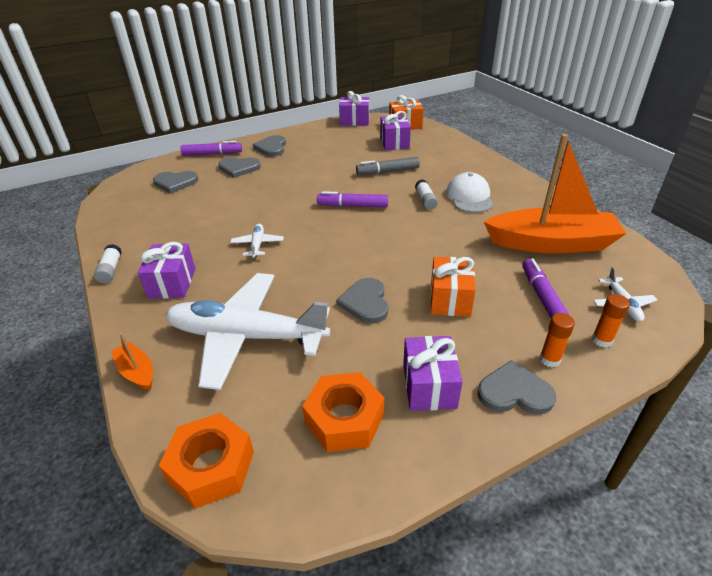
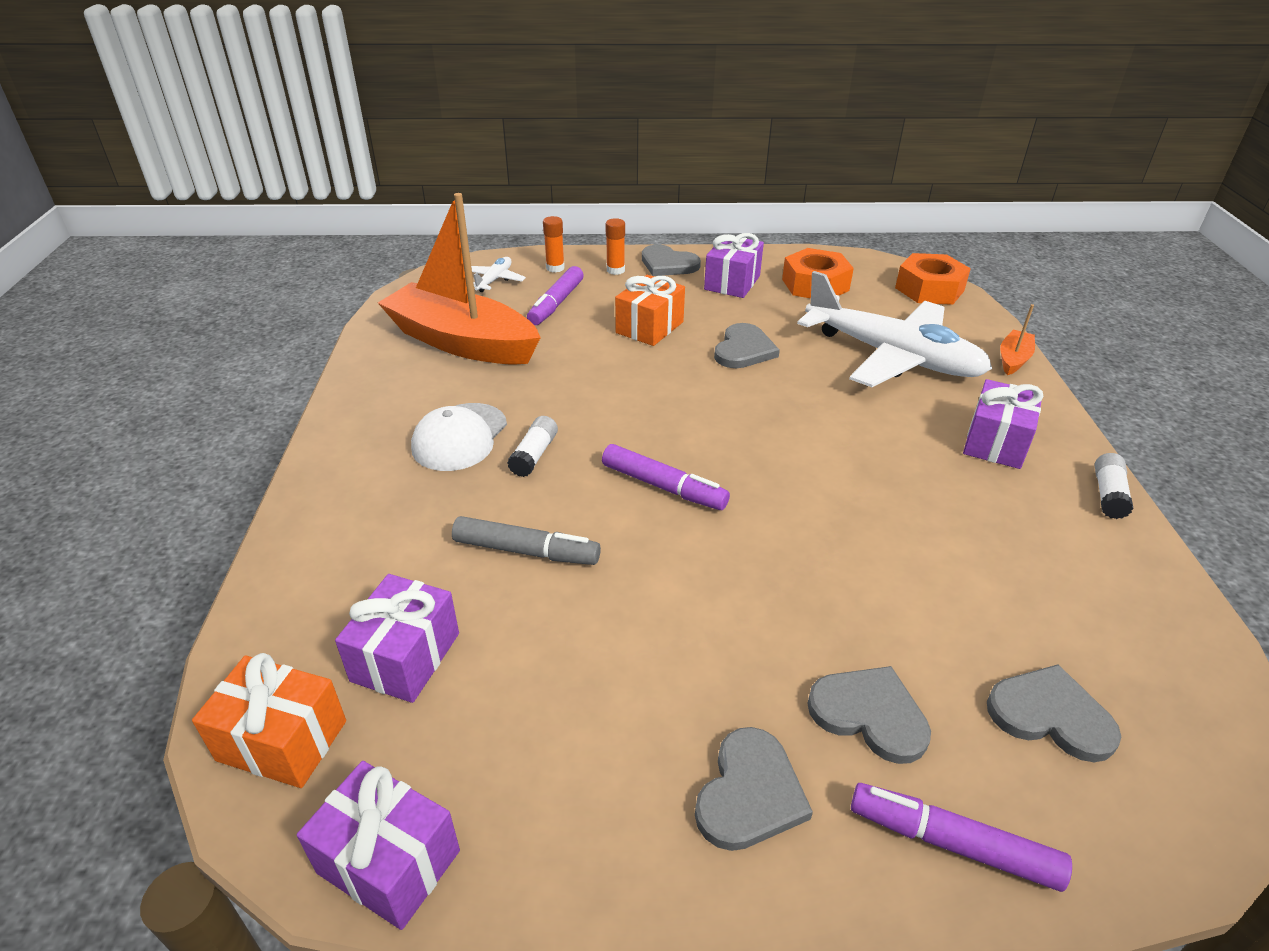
camera: 155 degrees left, 0 degrees up
(137, 372) = (1013, 359): orange boat -> orange boat turned 135 degrees counterclockwise
(257, 245) = (859, 464): white plane -> none

